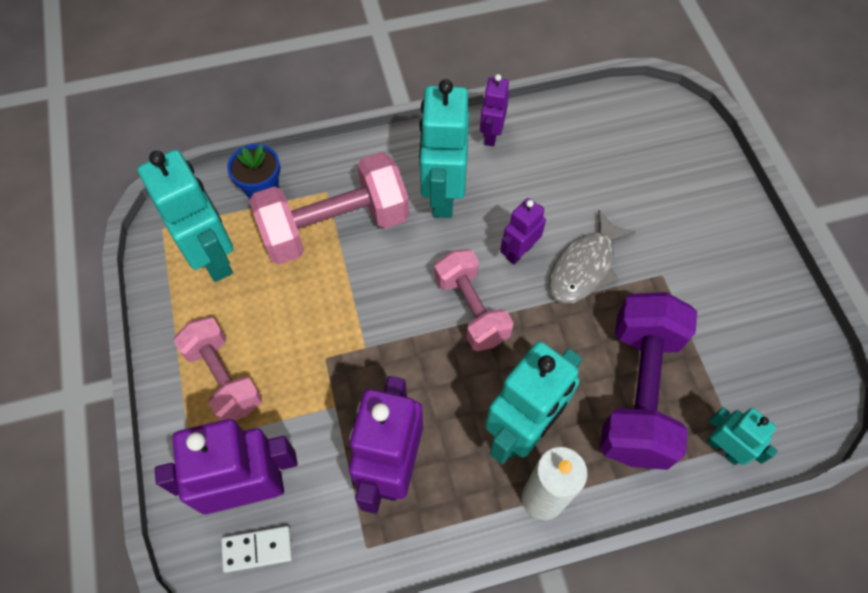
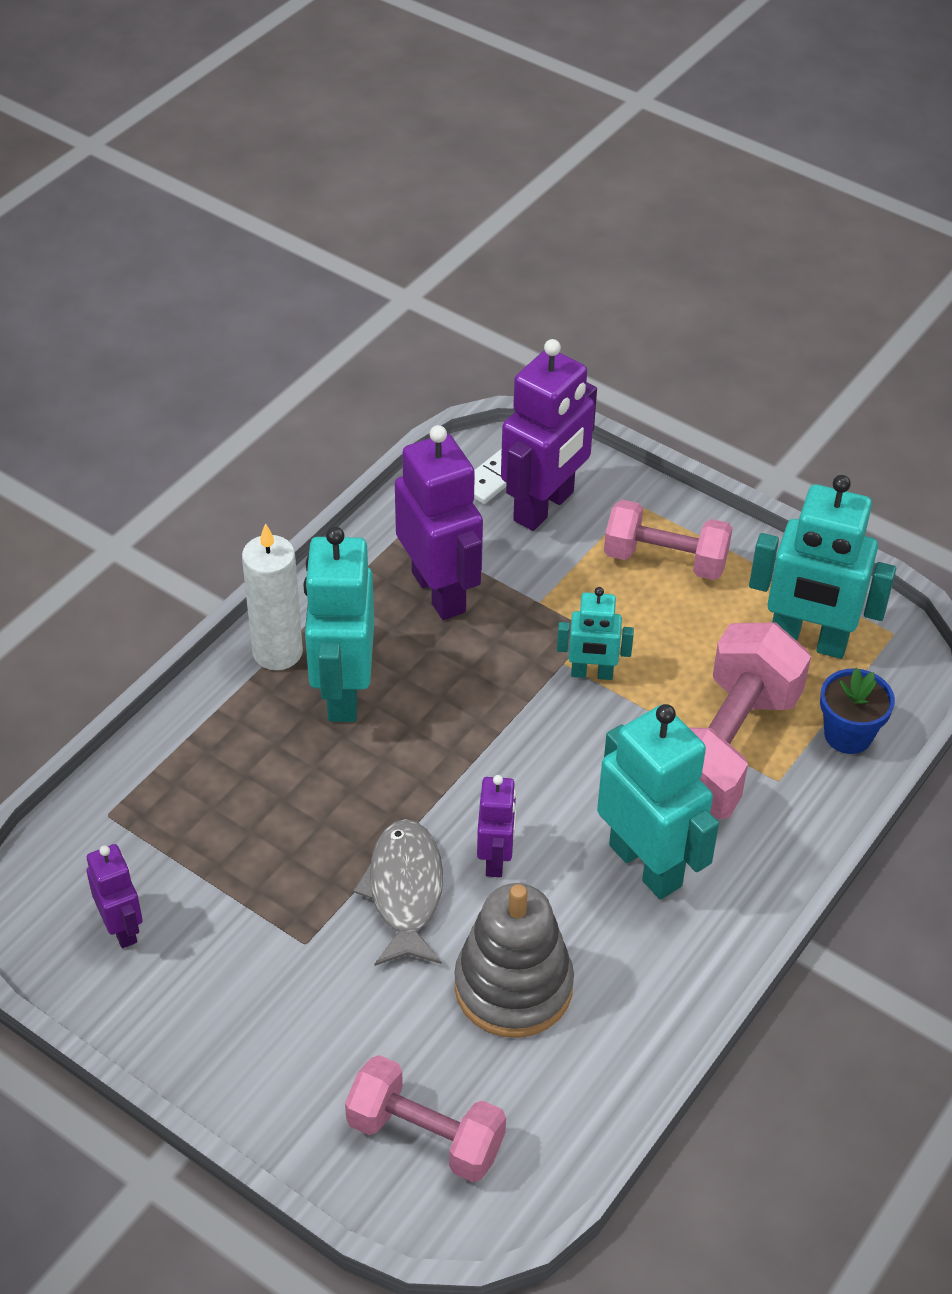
camera: 140 degrees right, 15 degrees down
(471, 309) = (492, 764): pink dumbbell -> pink dumbbell (425, 1135)
(491, 134) = (666, 986): purple robot -> purple robot (122, 928)
(567, 182) = (513, 987): none -> grey stacking toy
(638, 392) = (247, 797): purple dumbbell -> none
(724, 449) = (121, 800): turquoise robot -> turquoise robot (592, 673)

